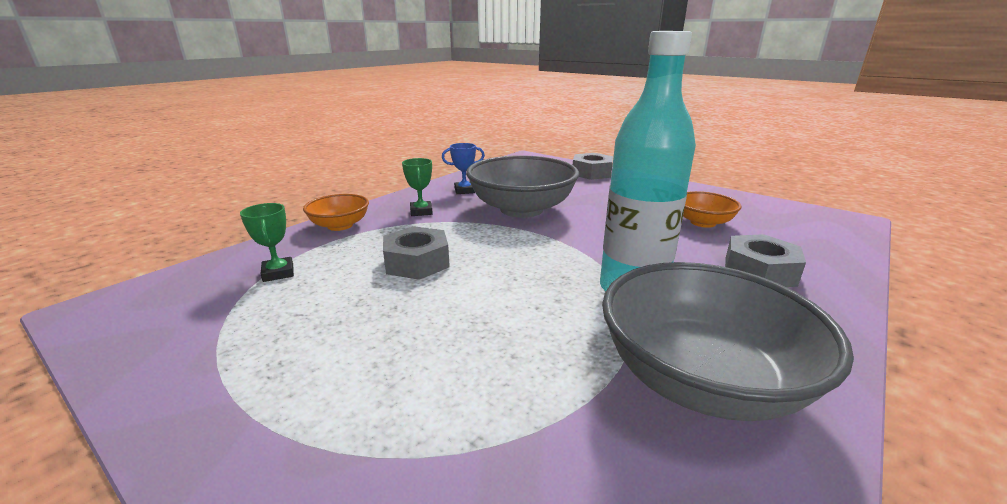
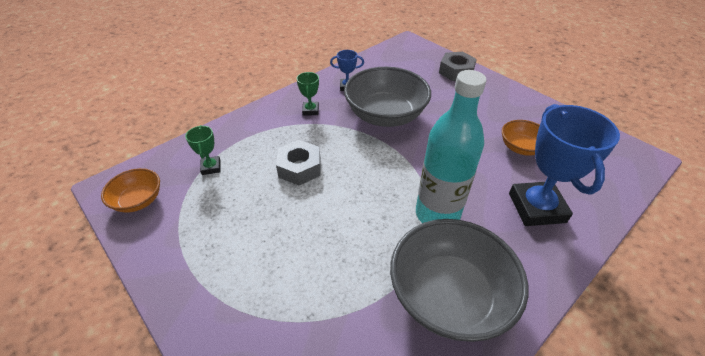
camera: 10 degrees right, 20 degrees up
(340, 225) = (252, 121): orange bowl -> orange bowl (138, 200)
(759, 271) = (536, 208): grey nut -> blue trophy

